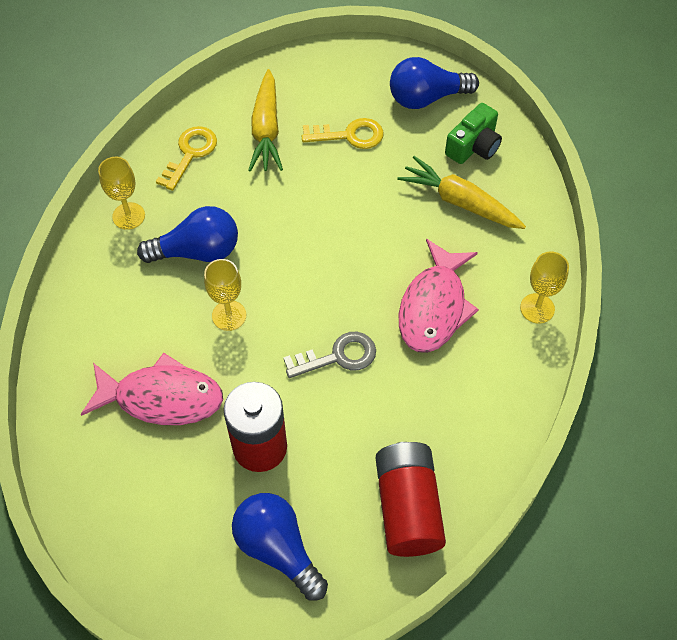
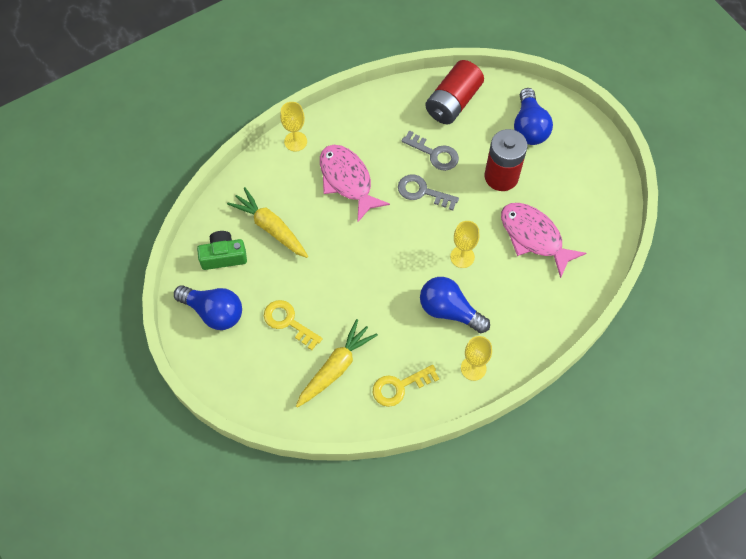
camera: 140 degrees left, 5 degrees up
(367, 415) = (434, 153): none -> grey key
(434, 307) = (347, 180): pink fish -> pink fish turned 90 degrees counterclockwise
(459, 202) = (270, 227): yellow carrot -> yellow carrot turned 150 degrees clockwise

